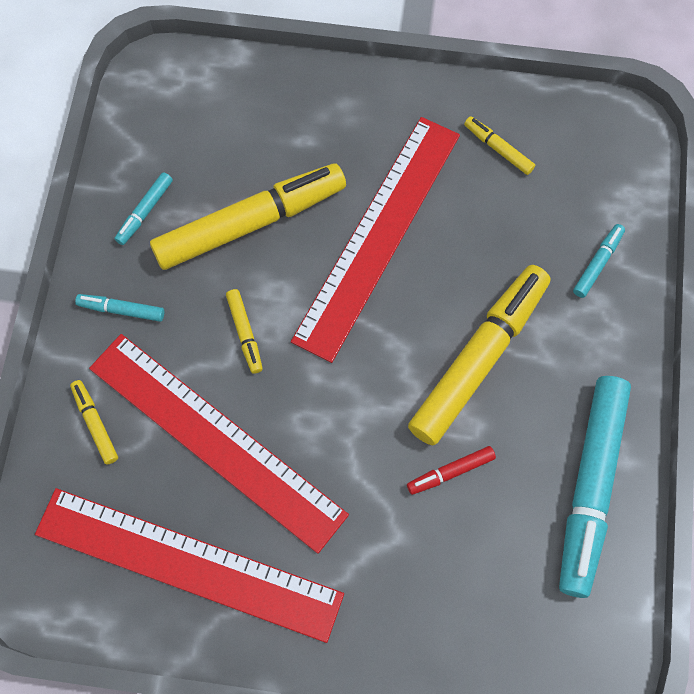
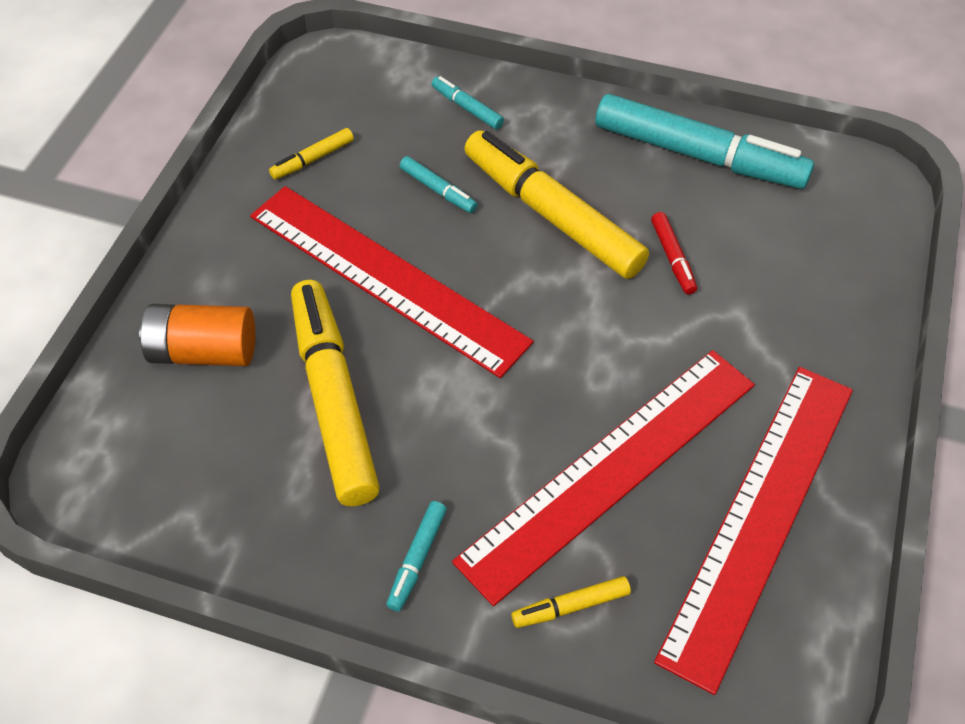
camera: 80 degrees left, 15 degrees down
(145, 211) = (281, 516): turquoise marker -> turquoise marker (438, 190)
(245, 333) = (479, 423): yellow marker -> none
(279, 122) = (204, 351): none -> orange battery

